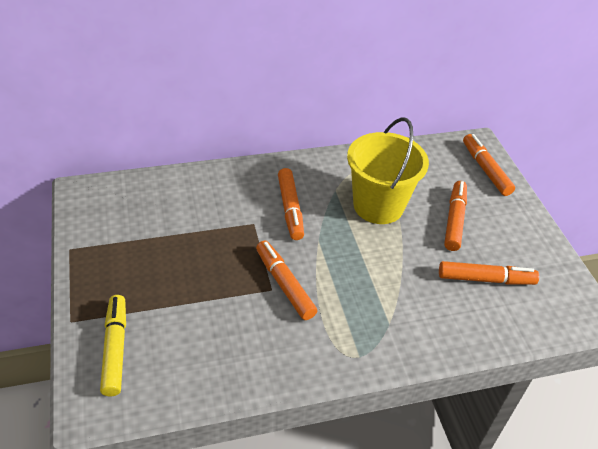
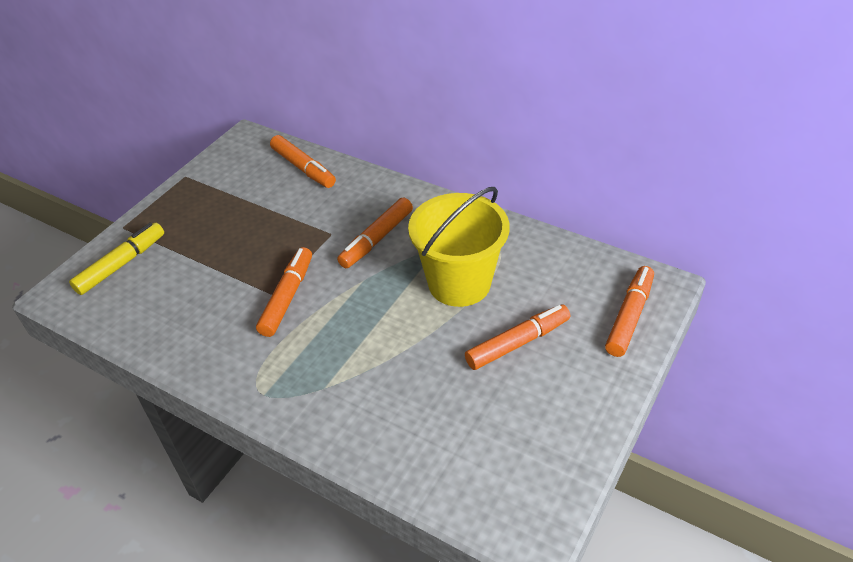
camera: 50 degrees right, 0 degrees up
(485, 279) = (468, 416): orange marker -> orange marker (303, 168)

